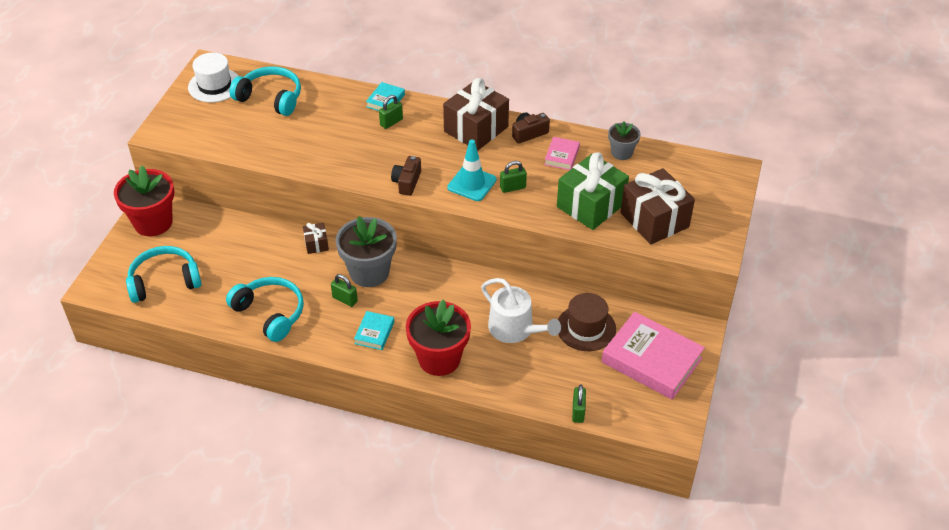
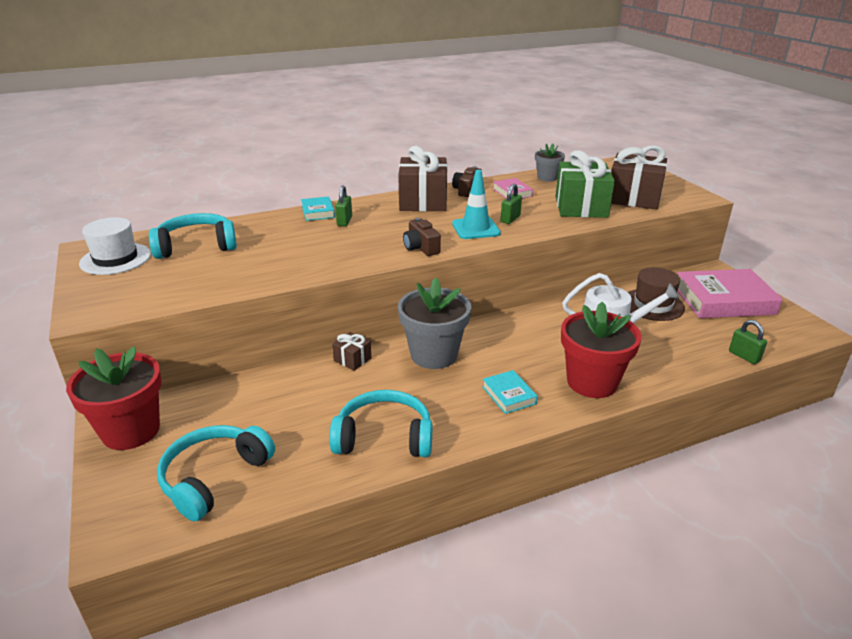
camera: 40 degrees left, 15 degrees down
(345, 299) = (442, 385): green padlock -> none

